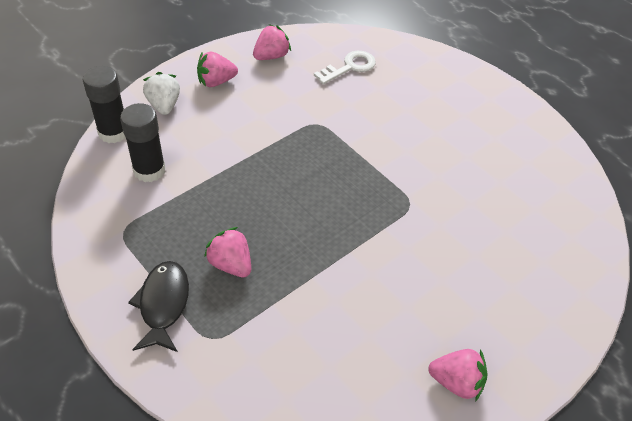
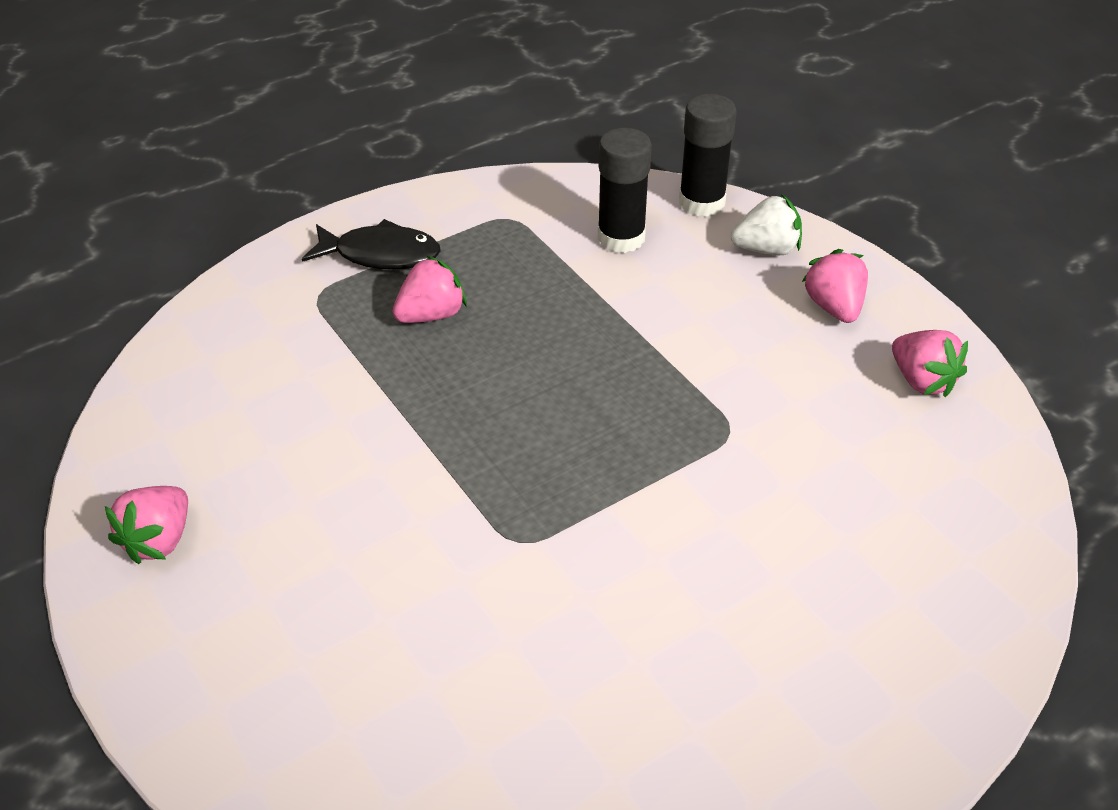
camera: 100 degrees right, 5 degrees down
(349, 67) = (908, 498): white key -> none

